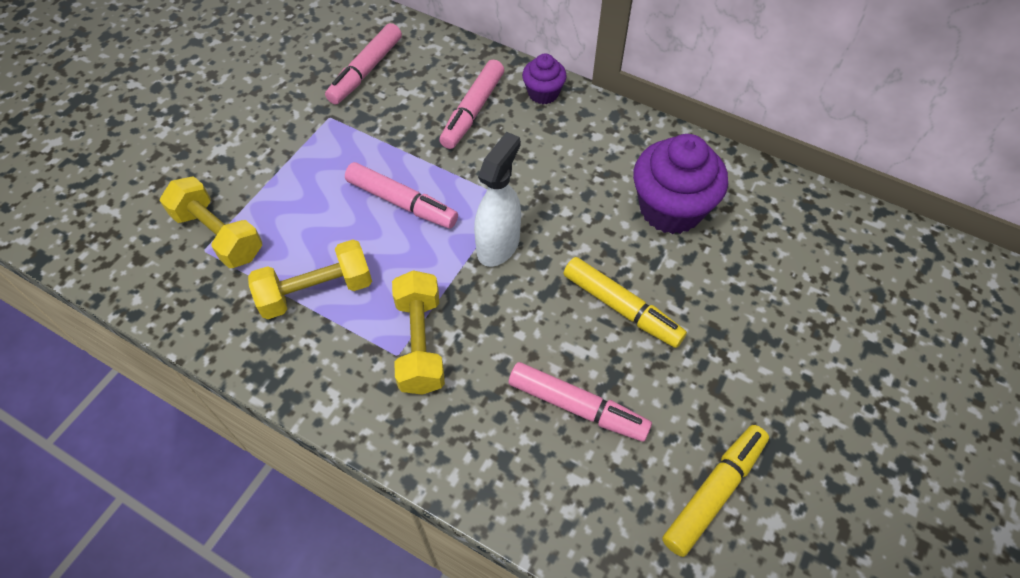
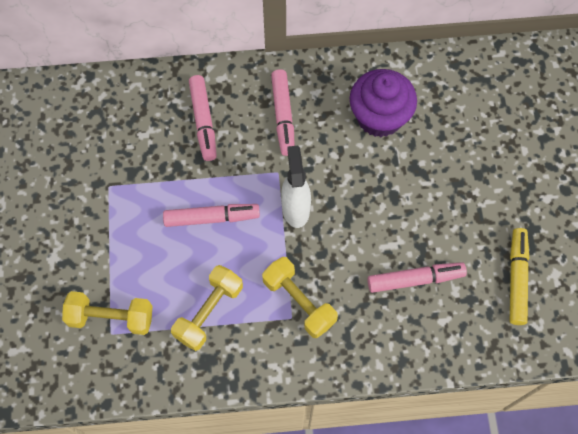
camera: 35 degrees left, 10 degrees up
(366, 71) = (103, 134): pink marker -> pink marker (283, 115)
(543, 93) = (239, 79): purple cupcake -> none
(621, 307) = (396, 202): yellow marker -> none

